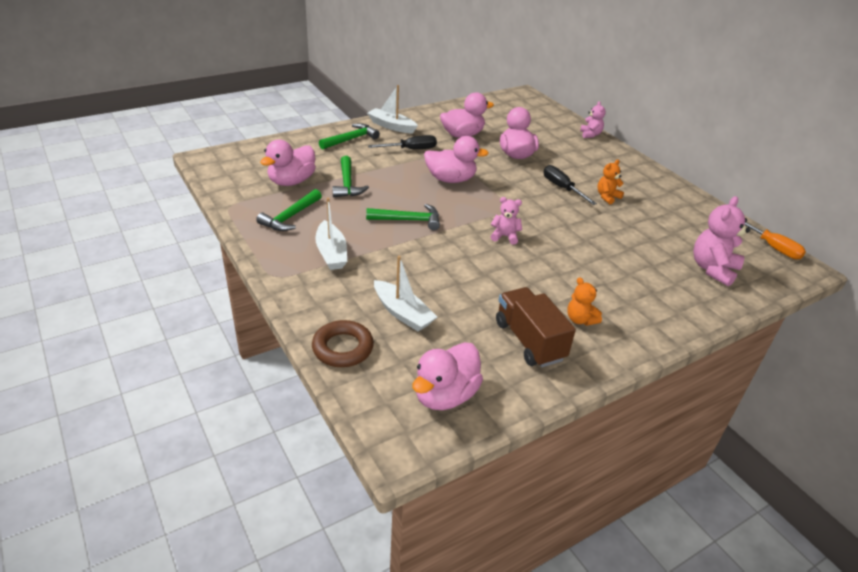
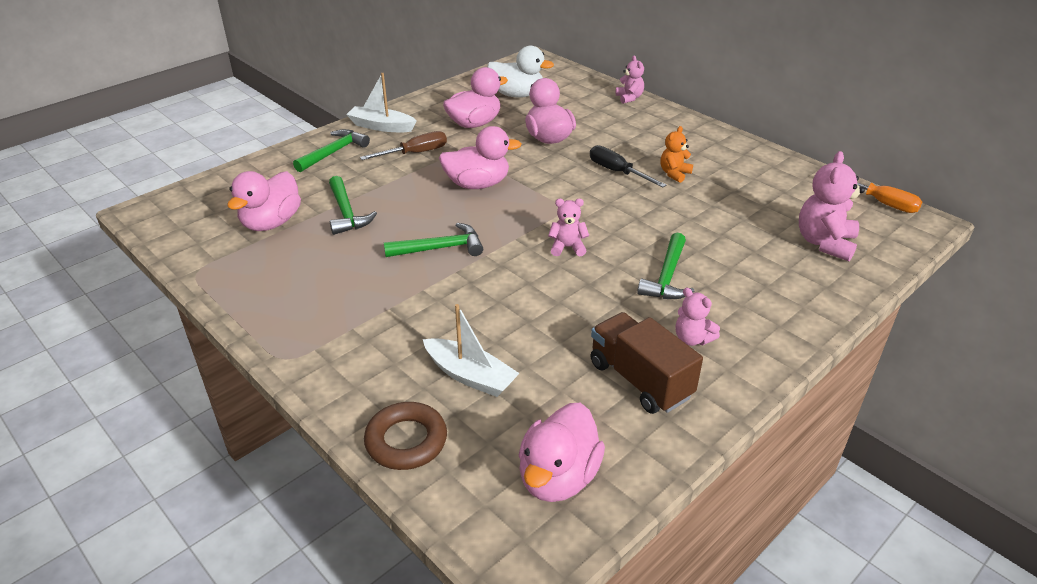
camera: 10 degrees left, 0 degrees up
(290, 217) = (284, 272): green hammer -> green hammer (667, 276)
(331, 253) = (353, 312): white boat -> none
(410, 149) = (415, 153): black screwdriver -> brown screwdriver
(502, 119) = (517, 95): none -> white duck
(580, 319) = (692, 339): orange teddy bear -> pink teddy bear

